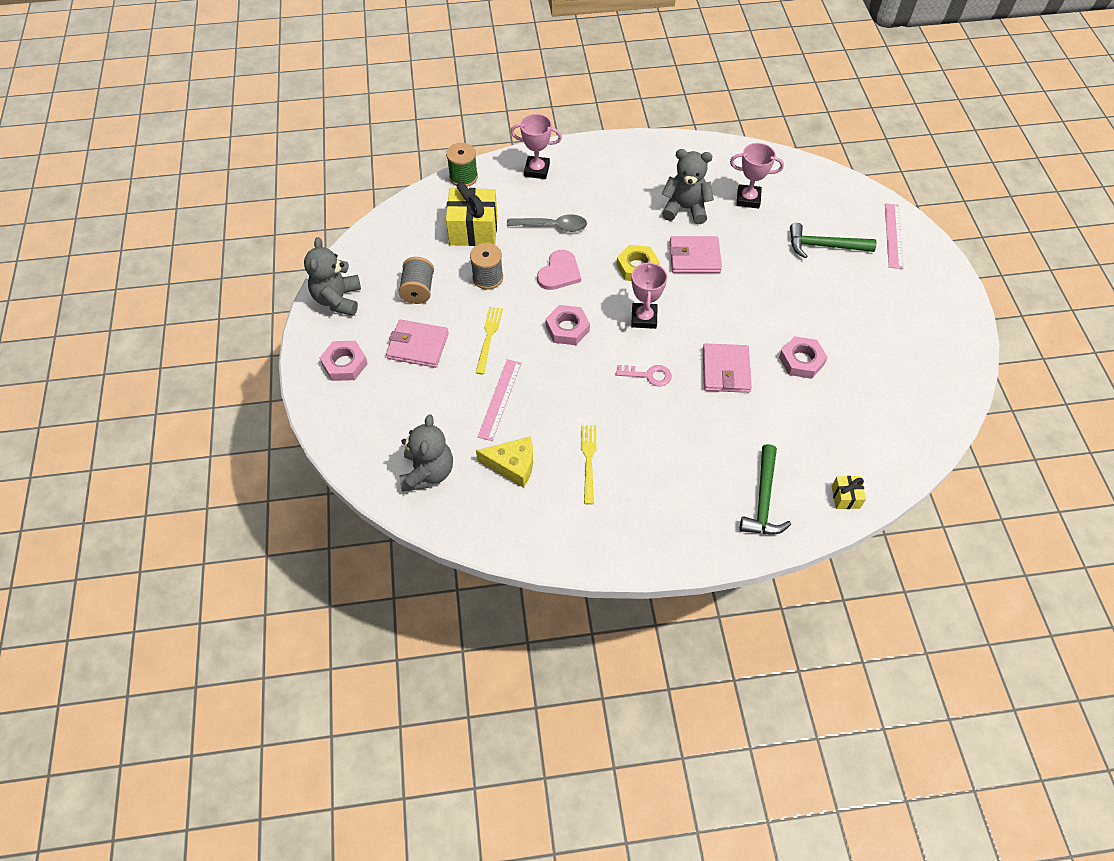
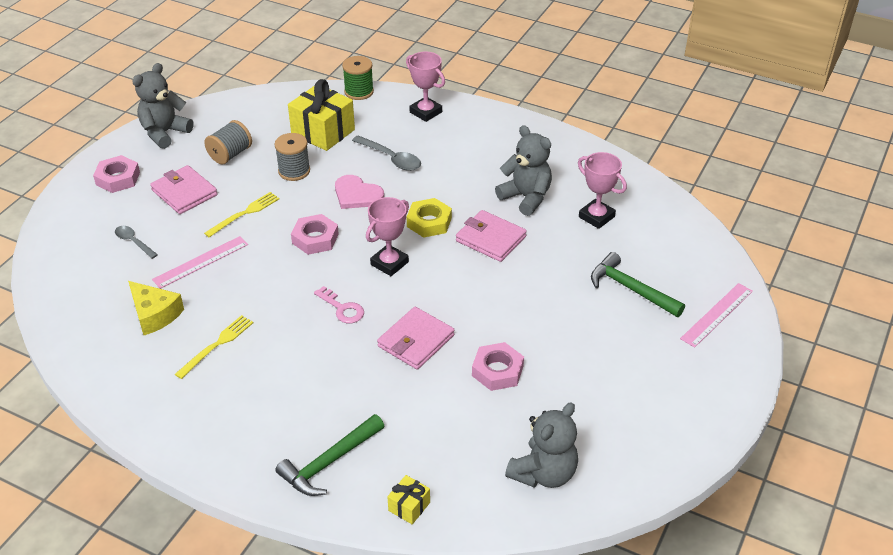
camera: 35 degrees right, 15 degrees down
(425, 413) = (134, 242): none -> grey spoon
(428, 472) = (87, 284): grey teddy bear -> grey teddy bear (543, 473)
(559, 272) = (357, 194): pink heart -> pink heart turned 60 degrees clockwise

